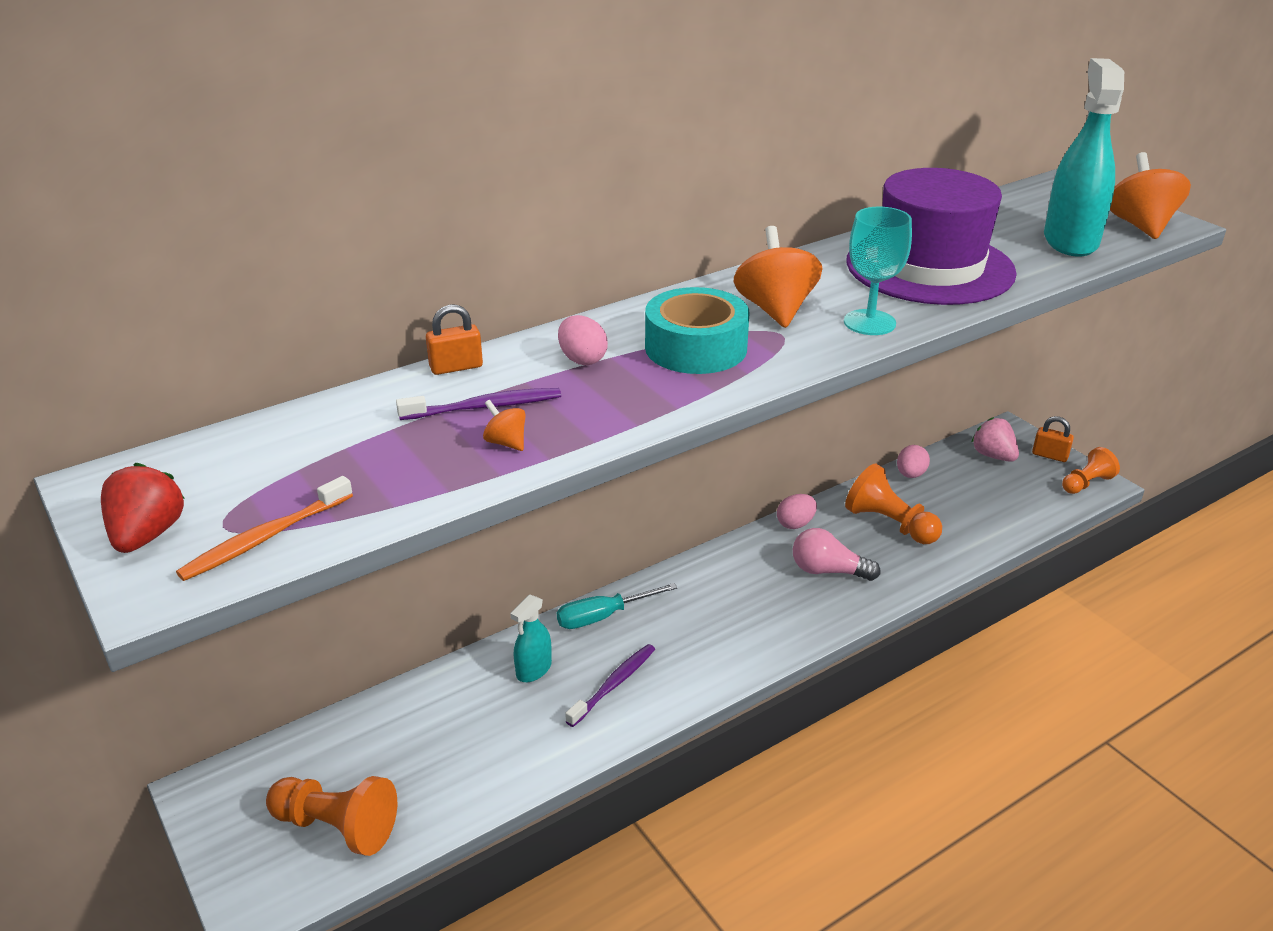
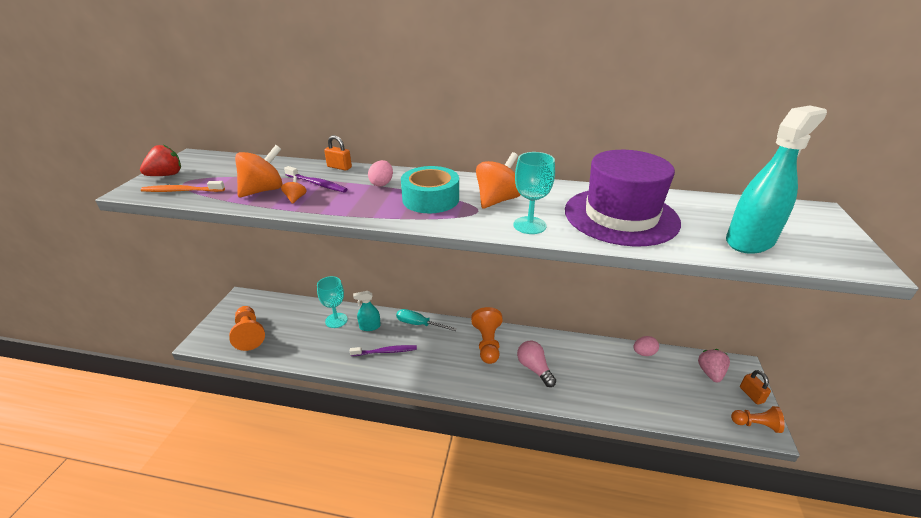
camera: 45 degrees right, 0 degrees up
(462, 698) = (336, 320): none -> turquoise goblet
(795, 524) = (549, 339): pink egg -> none
(889, 524) = (597, 368): orange pawn -> orange pawn (487, 343)
(1140, 226) = (831, 255): orange spinning top -> orange spinning top (263, 190)

